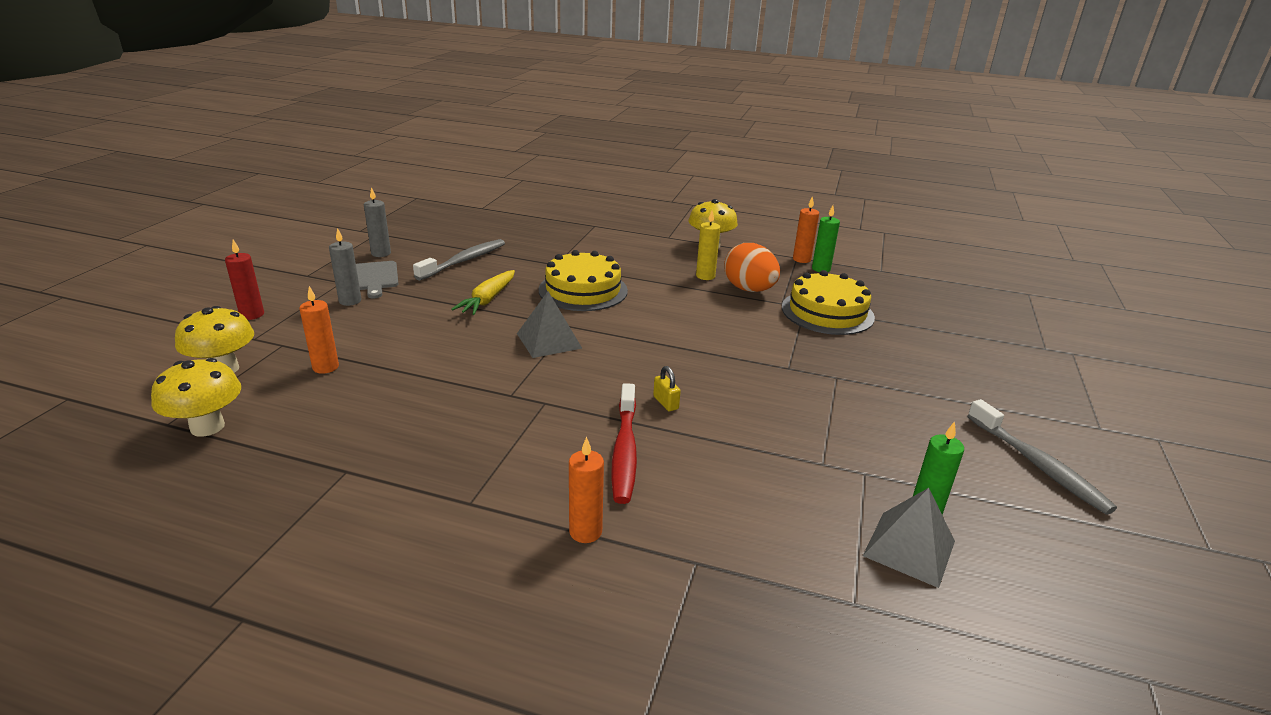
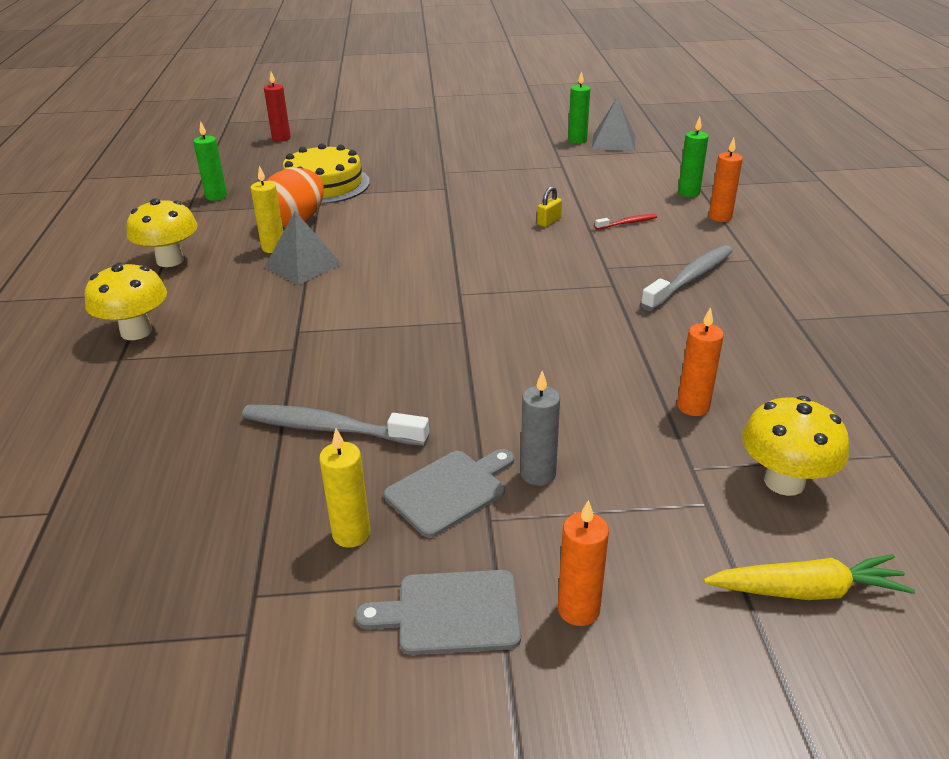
camera: 110 degrees left, 5 degrees up
(207, 427) = (860, 423): yellow mushroom -> yellow mushroom (136, 332)
(252, 315) = (661, 550): red candle -> red candle (281, 138)
(305, 263) = (451, 613): none -> grey cutting board
(381, 253) = (351, 534): grey candle -> yellow candle
(488, 300) = (440, 362): yellow carrot -> yellow carrot (806, 590)
(549, 340) = (501, 295): grey pyramid -> grey pyramid (303, 265)
(583, 290) = (364, 308): yellow cake -> none
(624, 451) = (627, 223): red toothbrush -> red toothbrush, size x0.50
(675, 539) = (688, 193): none -> green candle
(801, 259) = (193, 208): orange candle -> orange candle (578, 609)
(1038, 465) = (496, 119): grey toothbrush -> grey toothbrush (690, 279)

